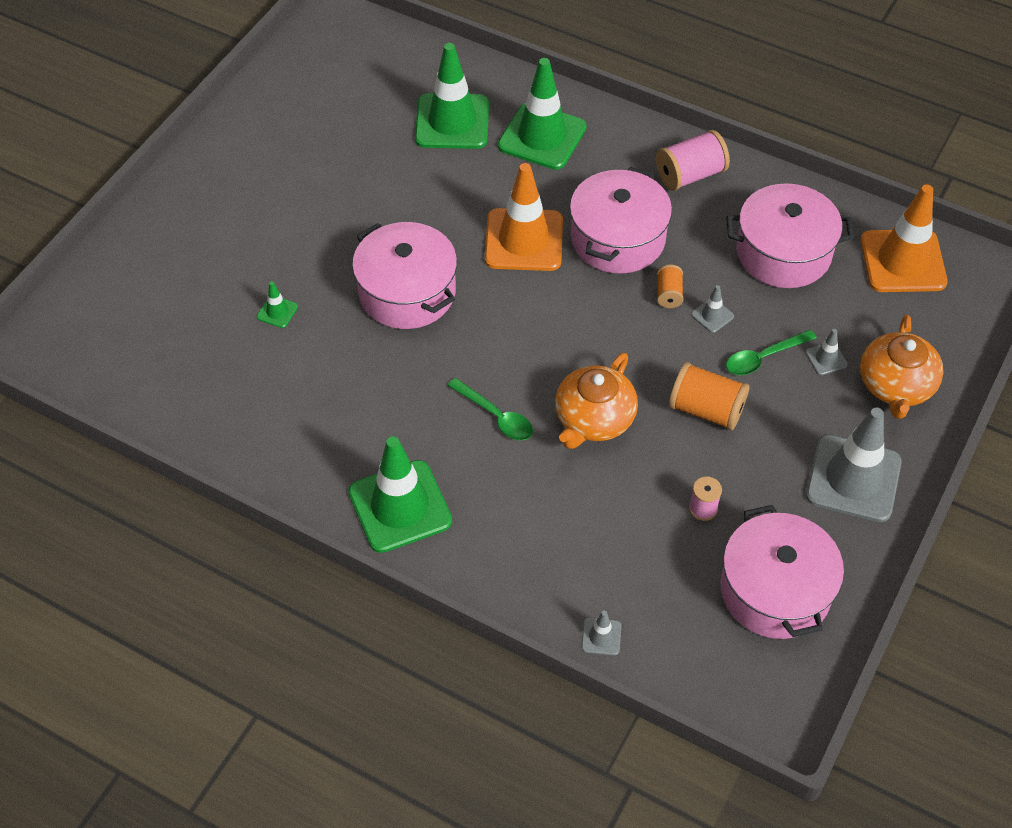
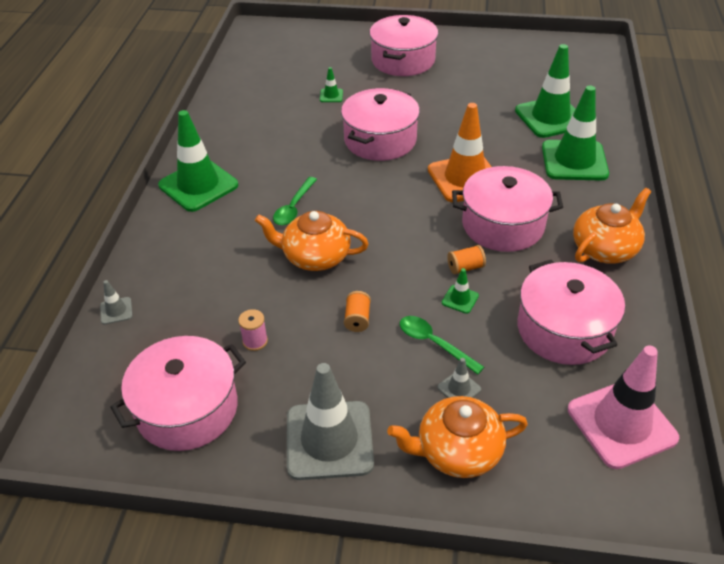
camera: 70 degrees right, 10 degrees down
(239, 210) = (403, 60): none -> pink pot
(690, 175) = (605, 249): pink spool -> orange teapot
(706, 410) = (357, 319): orange spool -> orange spool, size x0.56
(712, 315) = (460, 299): grey traffic cone -> green traffic cone
(903, 261) = (621, 424): orange traffic cone -> pink traffic cone

